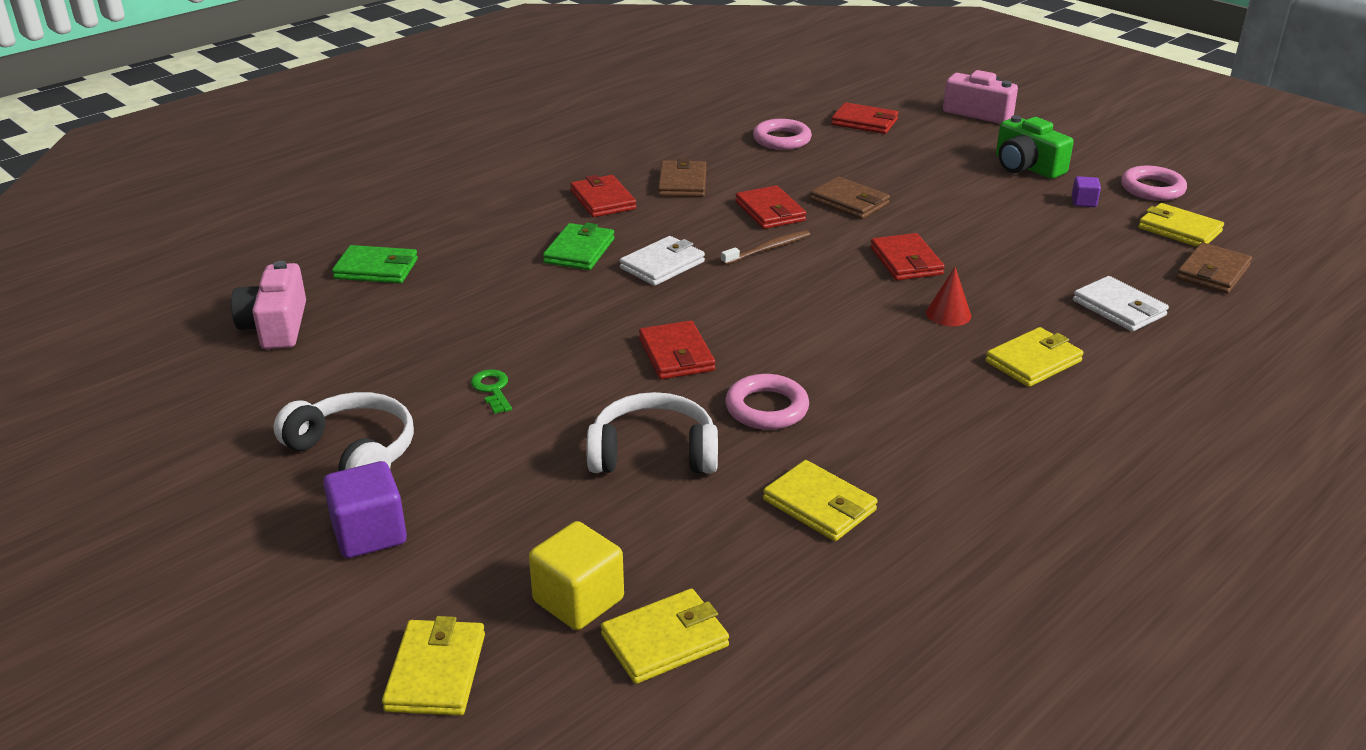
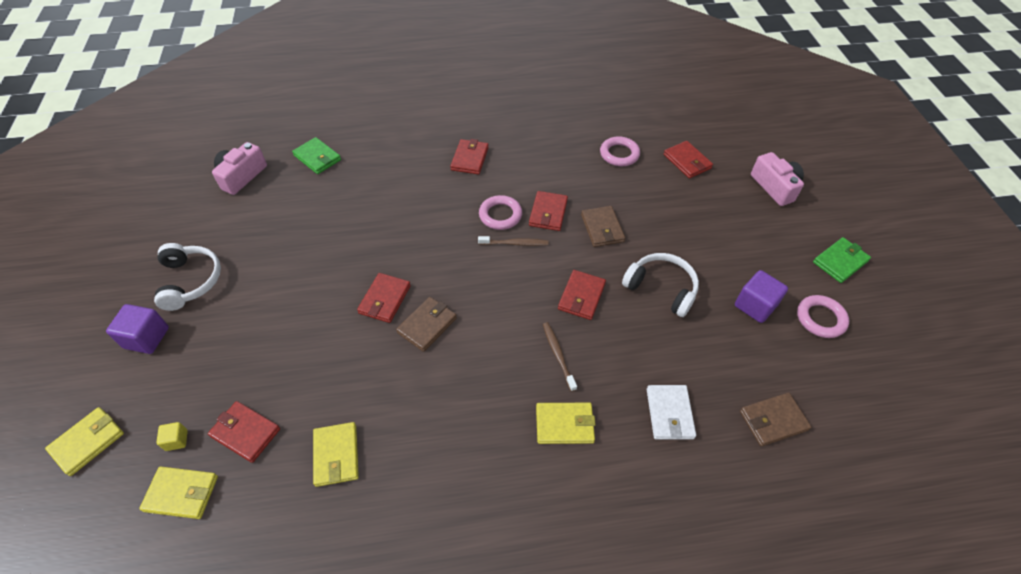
camera: 35 degrees right, 20 degrees up
(492, 389) = (282, 273): green key -> none
(578, 600) = (176, 440): yellow cube -> yellow cube, size x0.53
(579, 251) = (419, 193): green wallet -> green wallet (840, 262)
(653, 453) = (303, 364): white headphones -> white headphones (661, 288)
(662, 265) = (447, 226): white wallet -> none
(668, 545) = (245, 432): none -> red wallet
(682, 183) = (525, 165): brown wallet -> brown wallet (427, 325)
(766, 408) = (386, 367): pink ring -> pink ring (500, 215)
(948, 314) = (558, 355): red cone -> brown toothbrush
(1026, 166) = (752, 253): green camera -> none
(1083, 202) = (755, 306): purple cube -> purple cube, size x1.87
(1179, 230) = (795, 368): yellow wallet -> none

